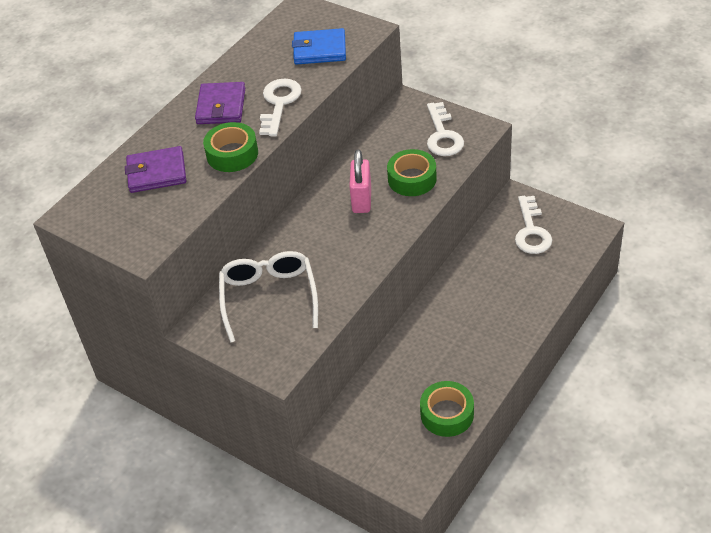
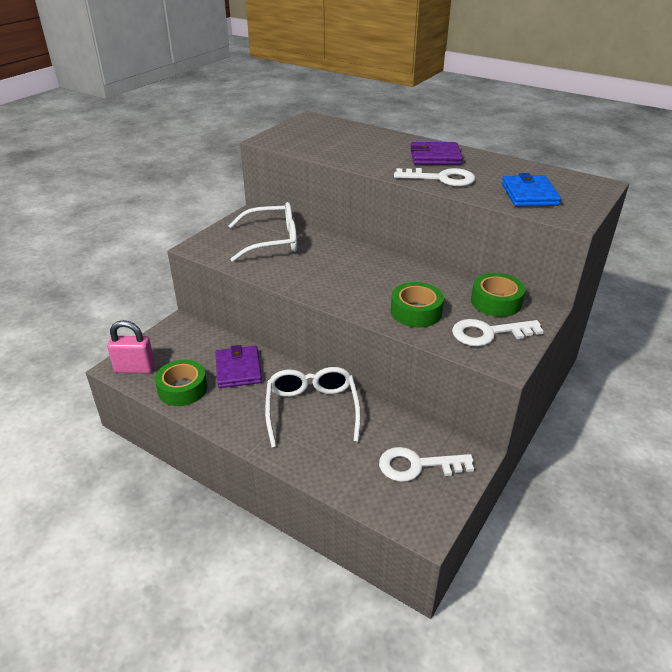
camera: 85 degrees right, 10 degrees down
(156, 173) = (352, 139): purple wallet -> purple wallet (238, 369)
(232, 154) = (372, 163): green tape -> green tape (496, 302)
(361, 200) = (385, 283): pink padlock -> pink padlock (135, 368)
(470, 303) = (312, 409): none -> white glasses

